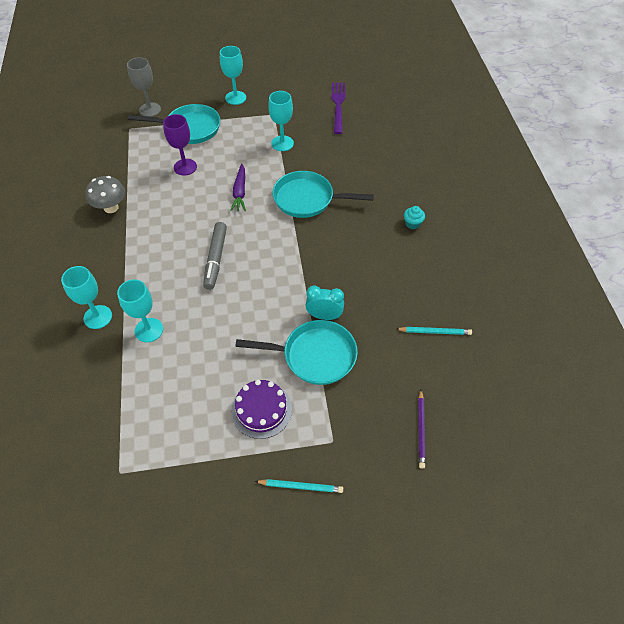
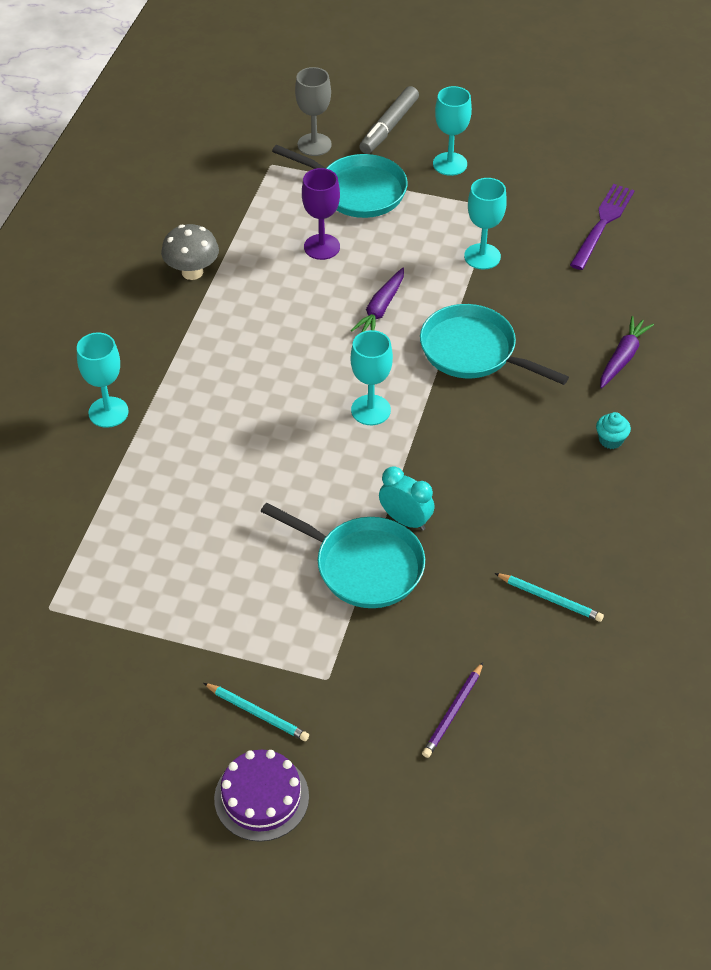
camera: 25 degrees right, 5 degrees down
(149, 330) = (164, 452): turquoise goblet -> turquoise goblet (370, 410)
(215, 259) = (298, 391): grey marker -> grey marker (389, 127)
(261, 410) = (257, 605): purple cake -> purple cake (261, 797)
(391, 175) = (622, 357): none -> purple carrot

